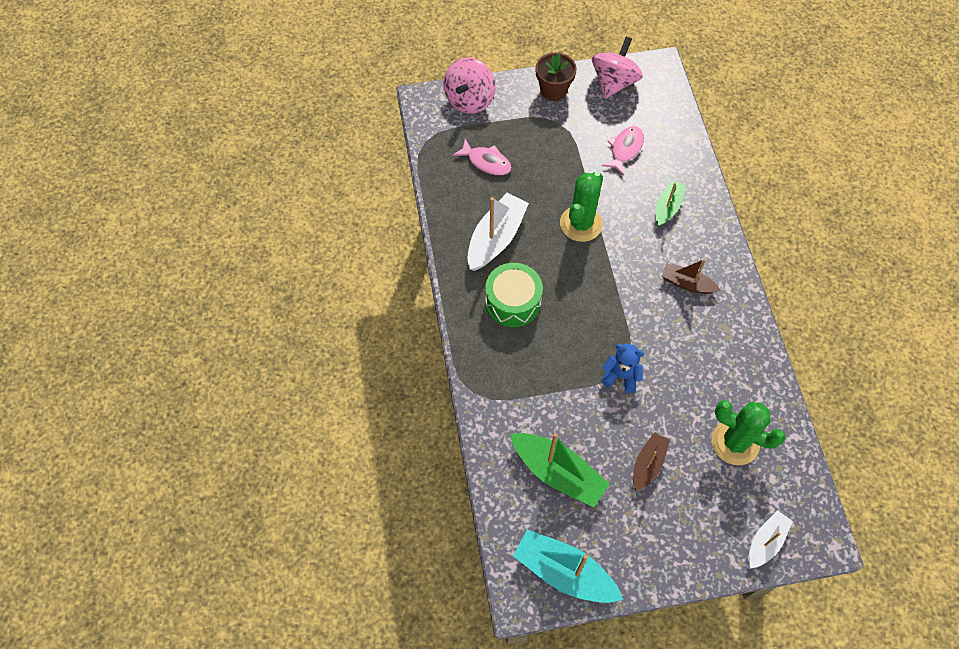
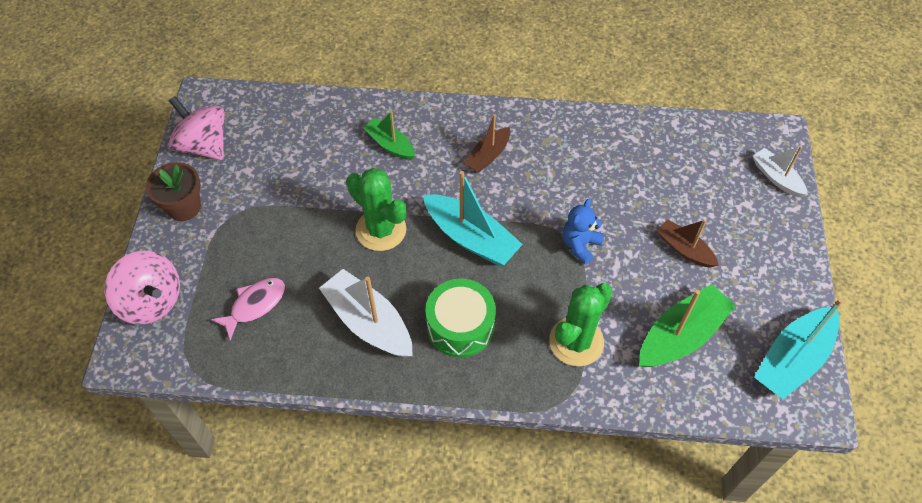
camera: 75 degrees left, 5 degrees down
(597, 290) = (471, 238): none -> turquoise boat
(625, 149) = (299, 161): pink fish -> none
(735, 442) = (673, 170): green cactus -> green cactus (576, 341)

